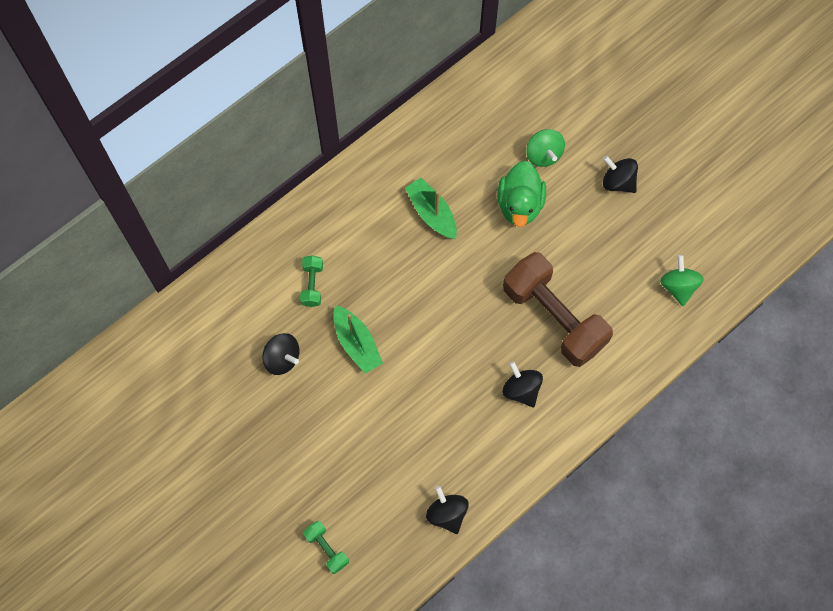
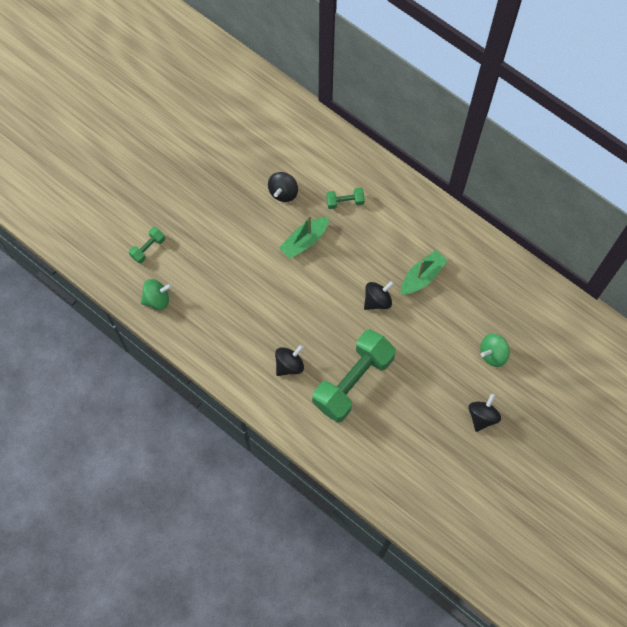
camera: 80 degrees right, 0 degrees up
(447, 513) = (185, 325): black spinning top -> black spinning top (377, 300)
(520, 205) = (444, 341): green duck -> none
(554, 317) = (353, 381): brown dumbbell -> green dumbbell
(678, 286) = (399, 476): green spinning top -> green spinning top (157, 299)

